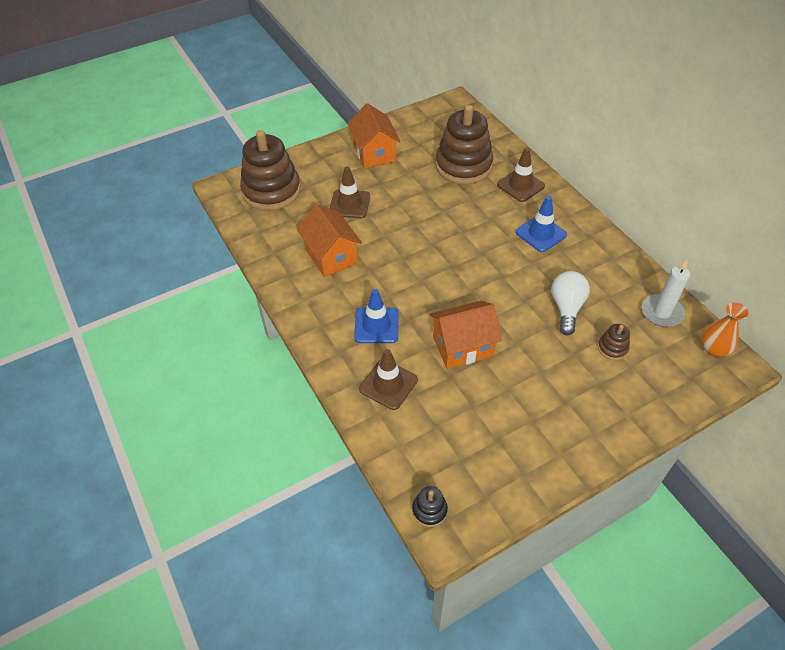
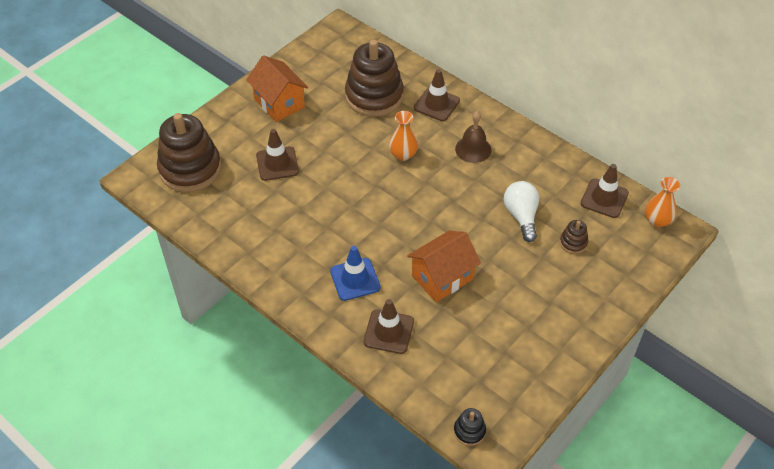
camera: 20 degrees left, 0 degrees up
(331, 256) = (282, 222): orange house -> none
(470, 223) = (403, 154): none -> orange vase
(541, 233) = (473, 149): blue traffic cone -> brown bell
(661, 312) = (604, 198): white candle -> brown traffic cone

